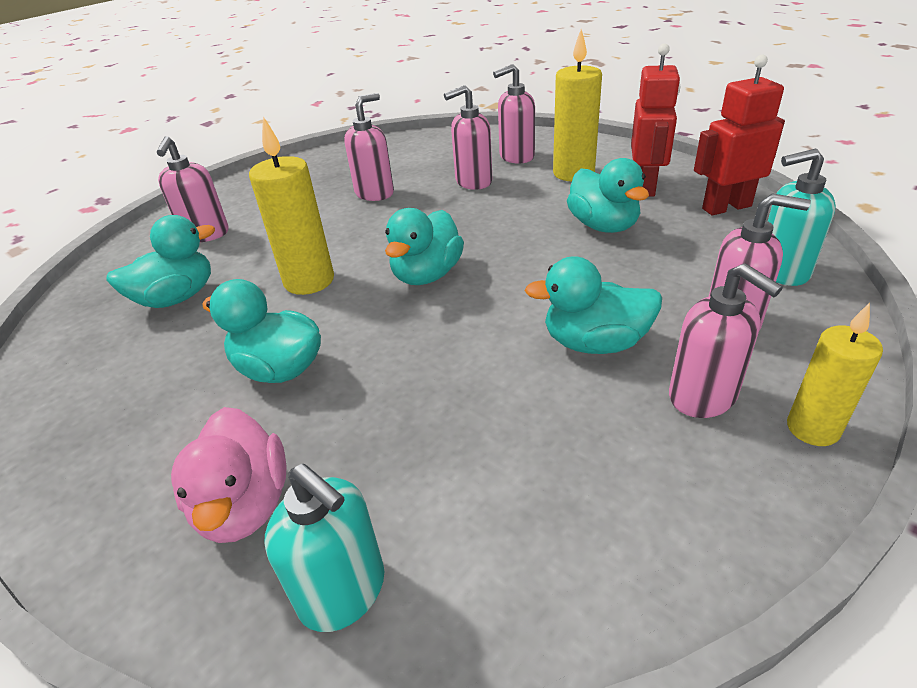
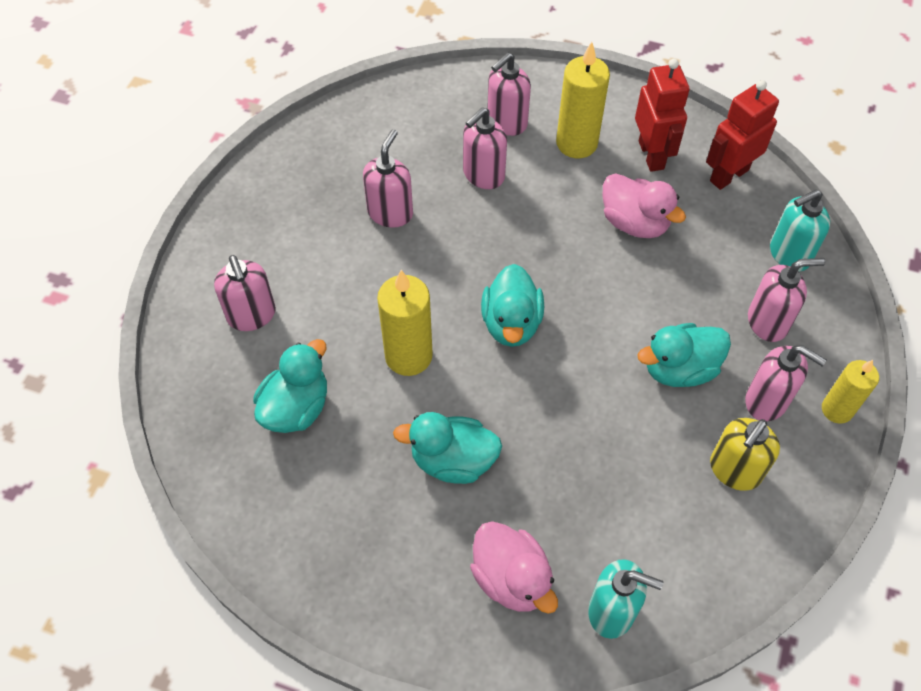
camera: 25 degrees left, 20 degrees up
(603, 226) = (634, 223): turquoise duck -> pink duck
(623, 462) = (734, 470): none -> yellow soap dispenser

